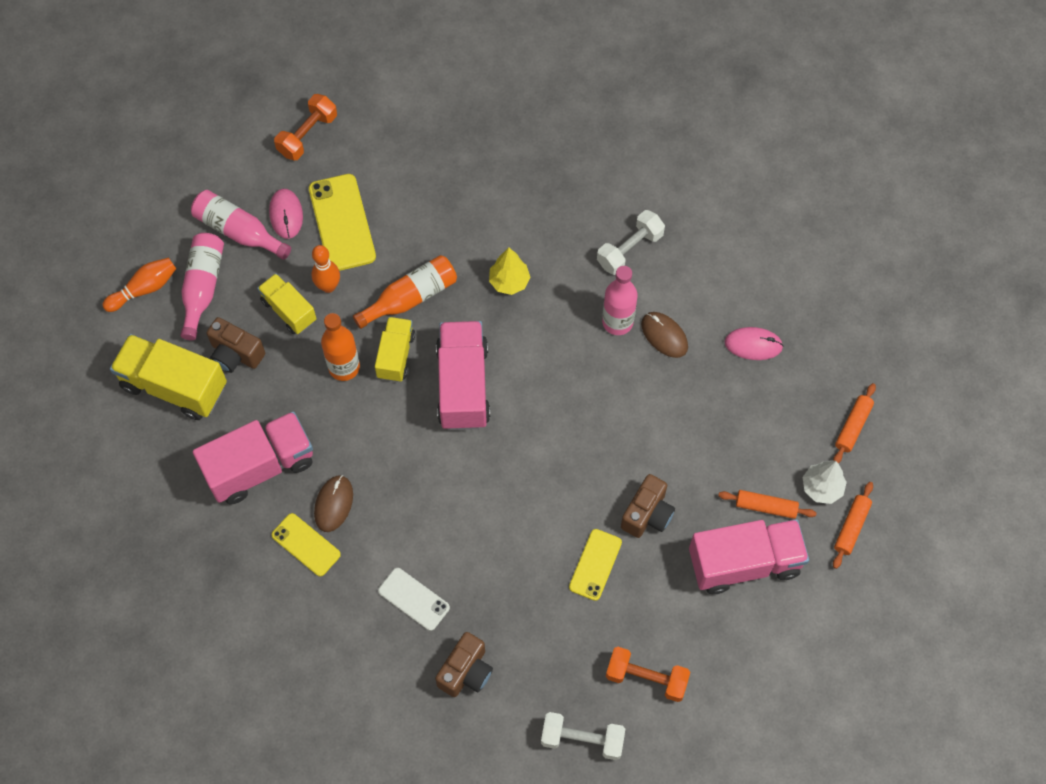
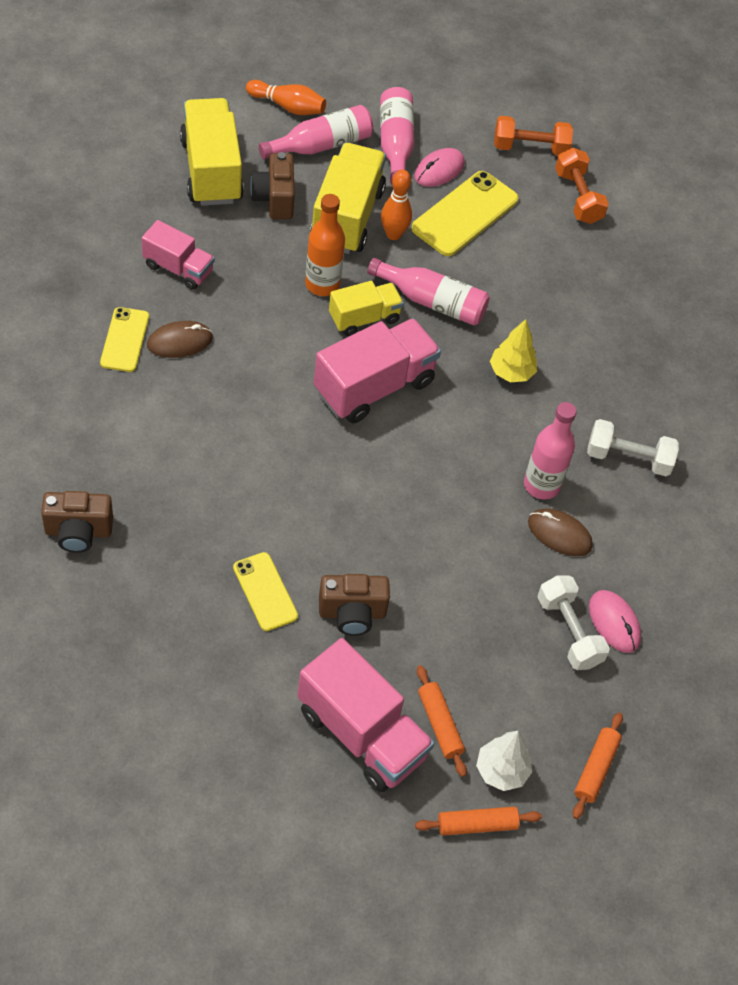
camera: 50 degrees right, 10 degrees down
(260, 466) = (178, 268): pink truck -> pink truck, size x0.59
(289, 310) = (346, 217): yellow truck -> yellow truck, size x1.68
(410, 297) = (432, 301): orange bottle -> pink bottle
(414, 599) = (126, 452): white phone -> none
(582, 739) = (68, 671): white dumbbell -> white dumbbell (569, 631)
(595, 564) = (265, 592): yellow phone -> yellow phone turned 75 degrees clockwise
(646, 678) = (171, 699): orange dumbbell -> orange dumbbell (578, 197)
(664, 335) = (559, 534): brown mouse -> brown mouse turned 75 degrees counterclockwise
(853, 426) = (595, 769): orange rolling pin -> orange rolling pin turned 60 degrees counterclockwise

